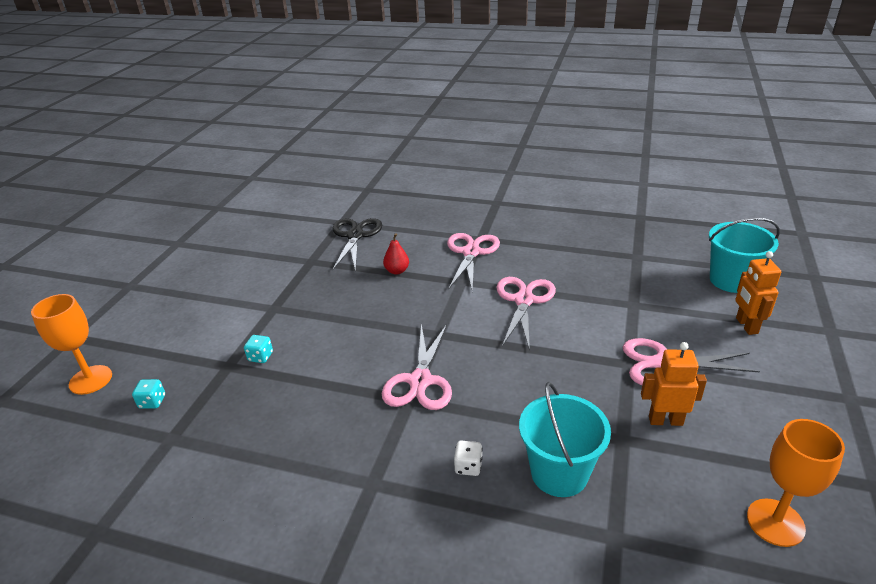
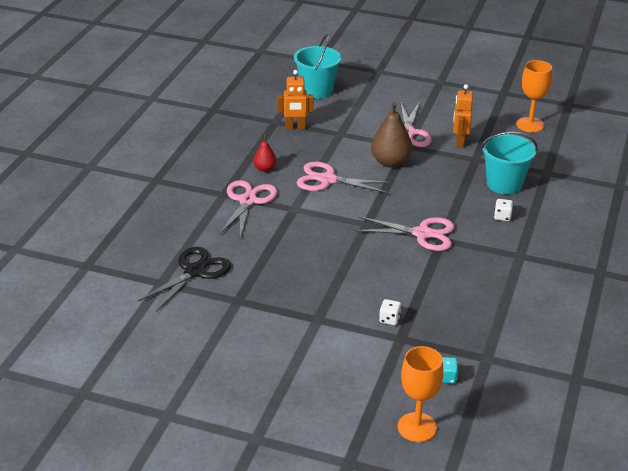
camera: 90 degrees left, 0 degrees up
(260, 357) = (389, 319): turquoise dice -> white dice
(355, 236) = (194, 271): black scissors -> black scissors turned 120 degrees clockwise
(397, 271) = (269, 244): red pear -> red pear (265, 169)
(471, 252) = (248, 201): pink scissors -> pink scissors turned 90 degrees clockwise
(580, 349) = (390, 162): none -> brown pear
(746, 326) = (370, 97): orange robot -> orange robot (295, 127)

